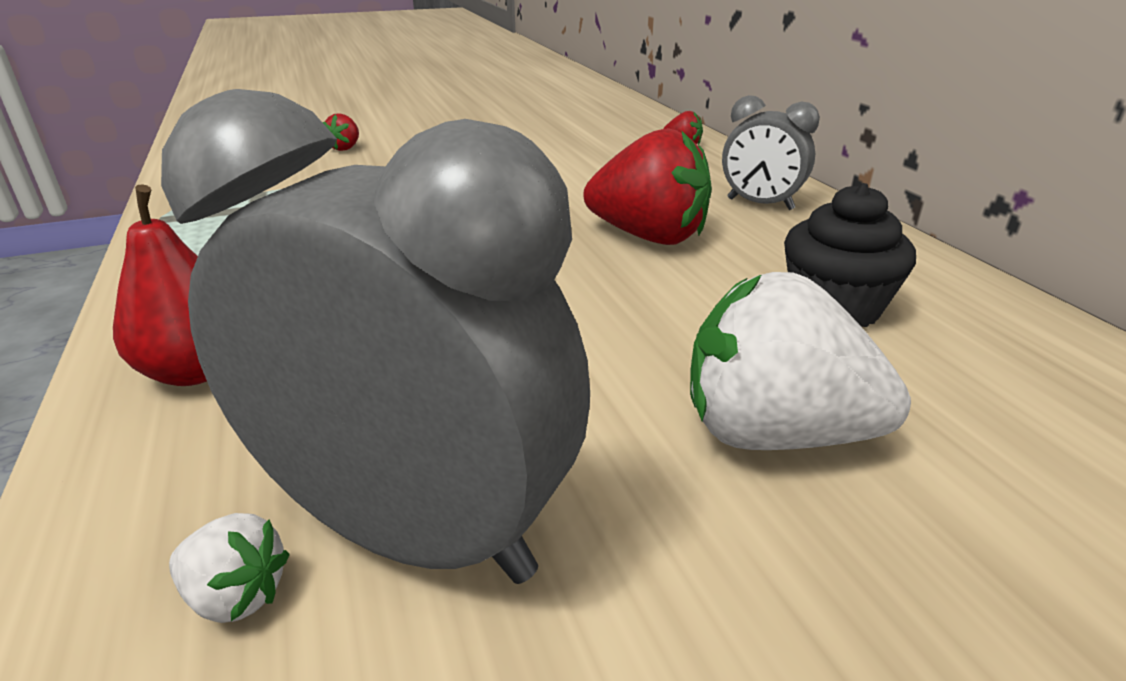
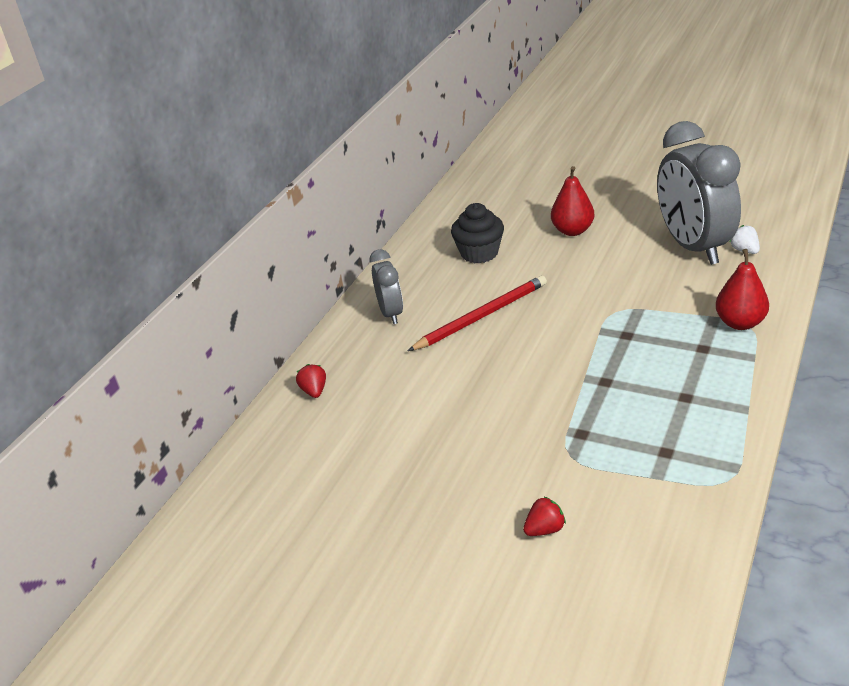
camera: 130 degrees left, 5 degrees up
(648, 236) = (482, 316): red strawberry -> red pencil
(773, 434) = (572, 231): white strawberry -> red pear

